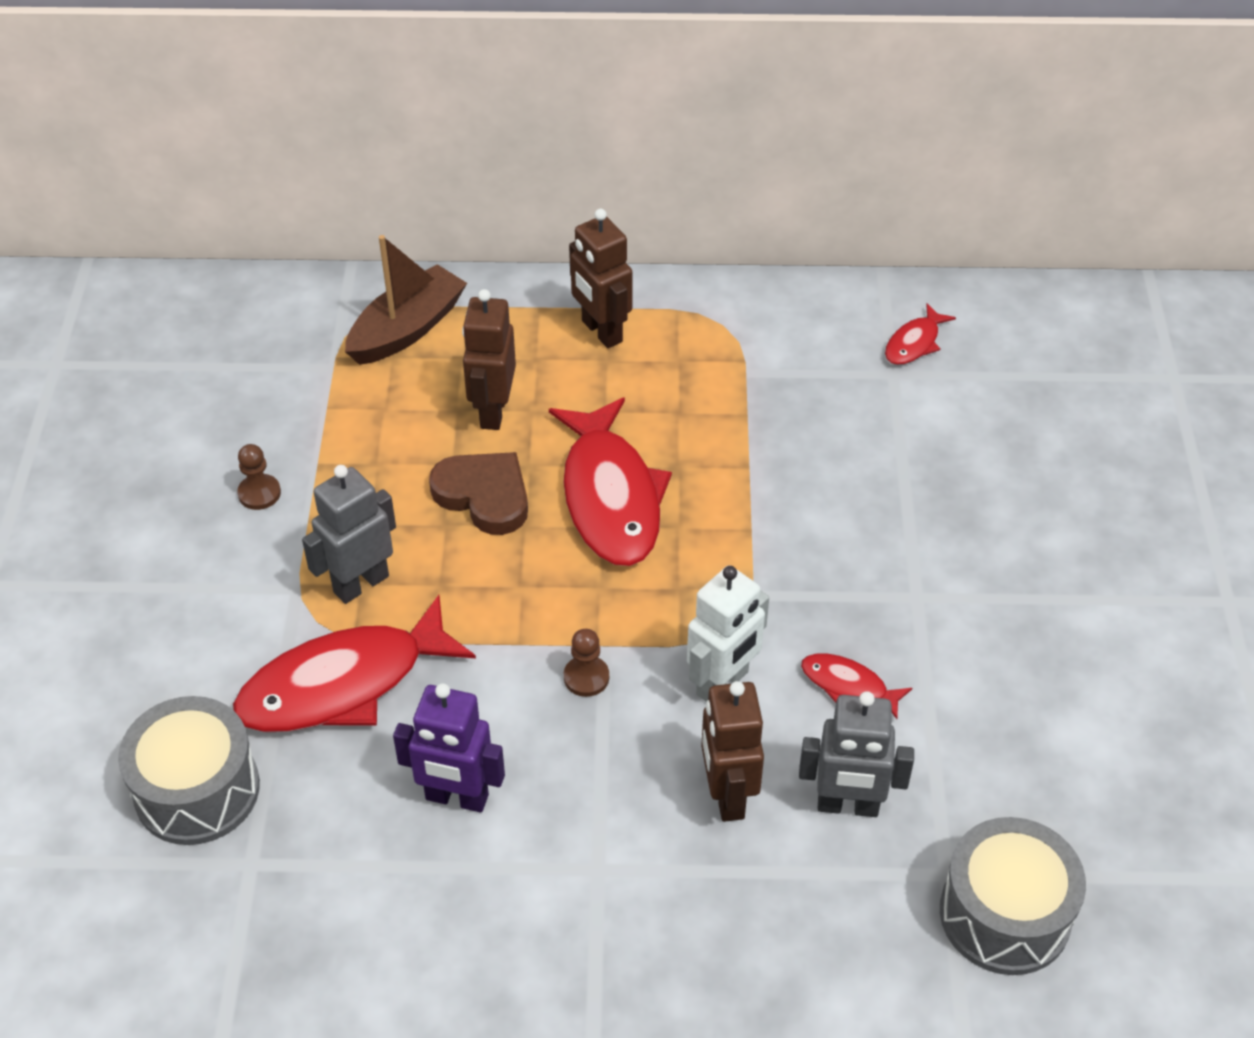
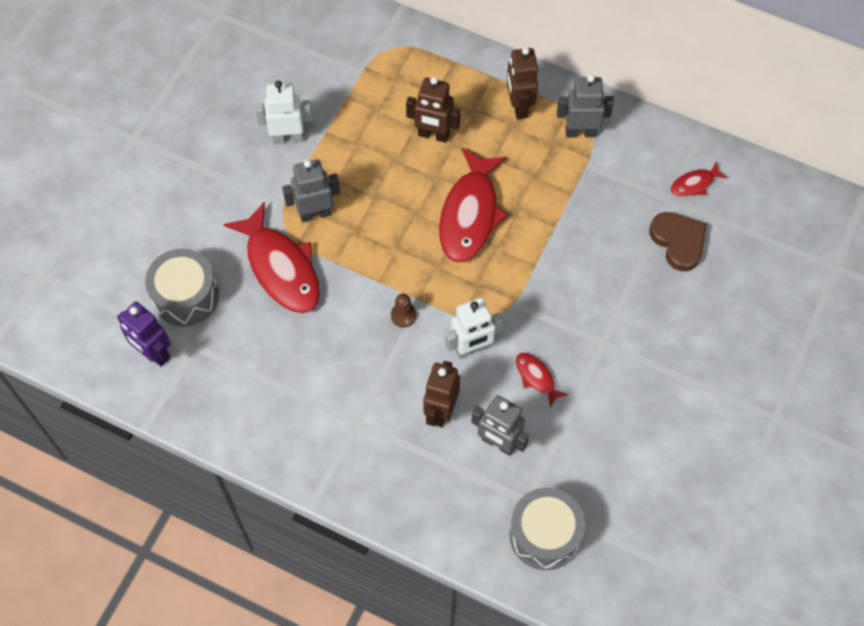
camera: 25 degrees right, 15 degrees up
(259, 493) = (288, 138): brown pawn -> white robot
(343, 684) = (281, 268): red fish -> red fish turned 120 degrees counterclockwise
(407, 329) = (412, 63): brown boat -> none
(456, 798) = (307, 354): purple robot -> purple robot (153, 353)
(484, 496) = (403, 186): brown heart -> brown heart (678, 242)
(492, 411) = (433, 135): brown robot -> brown robot turned 105 degrees counterclockwise
(711, 334) = (580, 132): none -> grey robot

